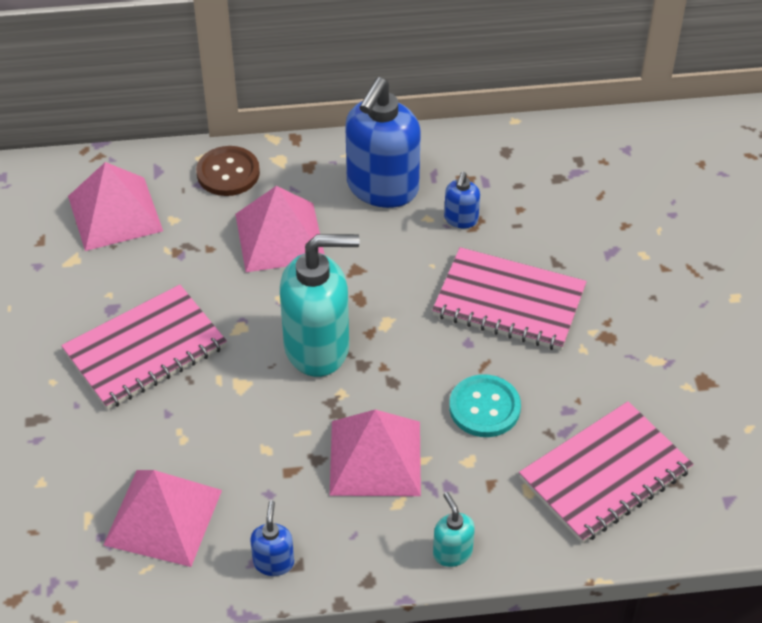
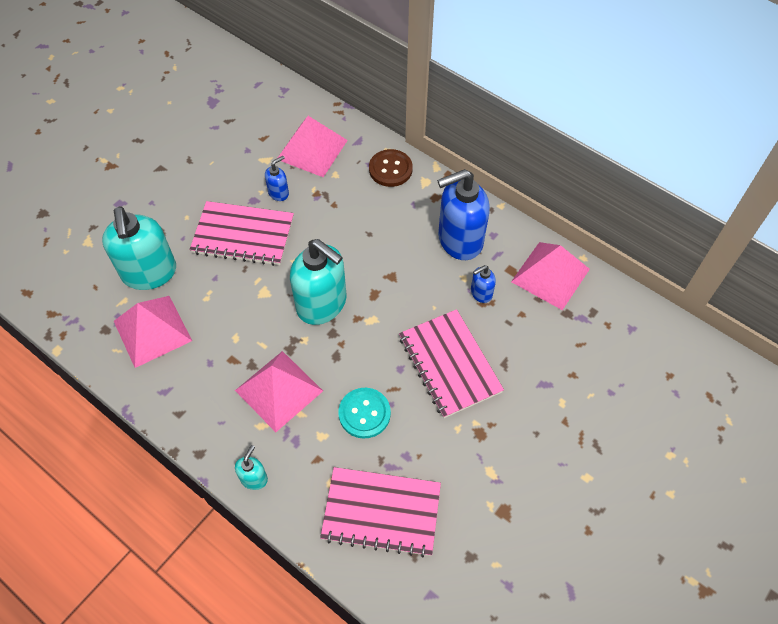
camera: 45 degrees right, 10 degrees up
(83, 467) = (149, 273): none -> turquoise soap dispenser
(273, 562) = (170, 401): blue soap dispenser -> blue soap dispenser (279, 193)
(280, 237) = (375, 226): pink pyramid -> pink pyramid (550, 275)

